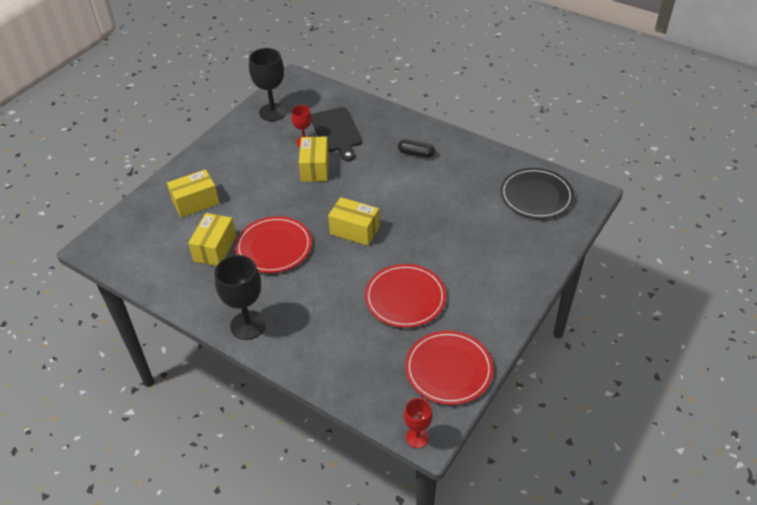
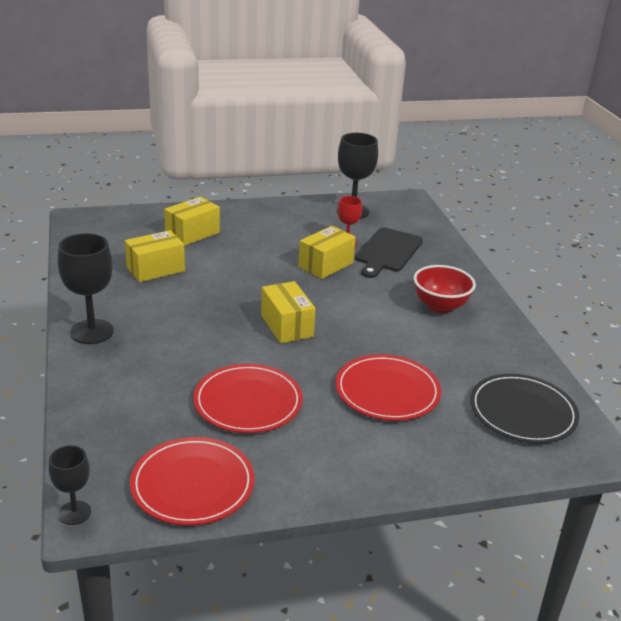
camera: 40 degrees right, 15 degrees down
(195, 202) = (192, 233): yellow box -> yellow box turned 60 degrees counterclockwise
(274, 247) = (201, 295): red plate -> red plate (387, 391)
(416, 154) = (440, 306): black capsule -> red bowl
(417, 437) = (75, 513): red goblet -> black goblet

